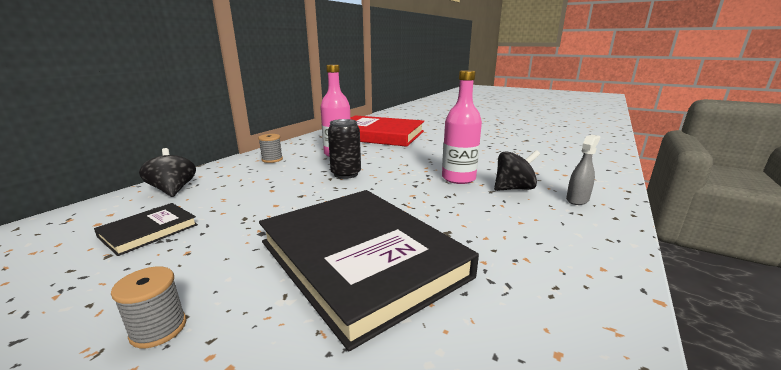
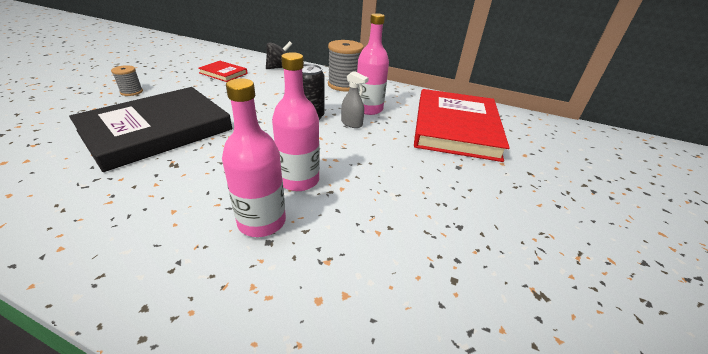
camera: 80 degrees right, 15 degrees up
(149, 231) = (223, 73): black book -> red book
(272, 159) = (344, 85): grey spool -> grey spool, size x1.90
(513, 188) = (262, 221): black spinning top -> pink bottle
(577, 200) = (212, 281): grey spray bottle -> grey spray bottle (352, 124)

